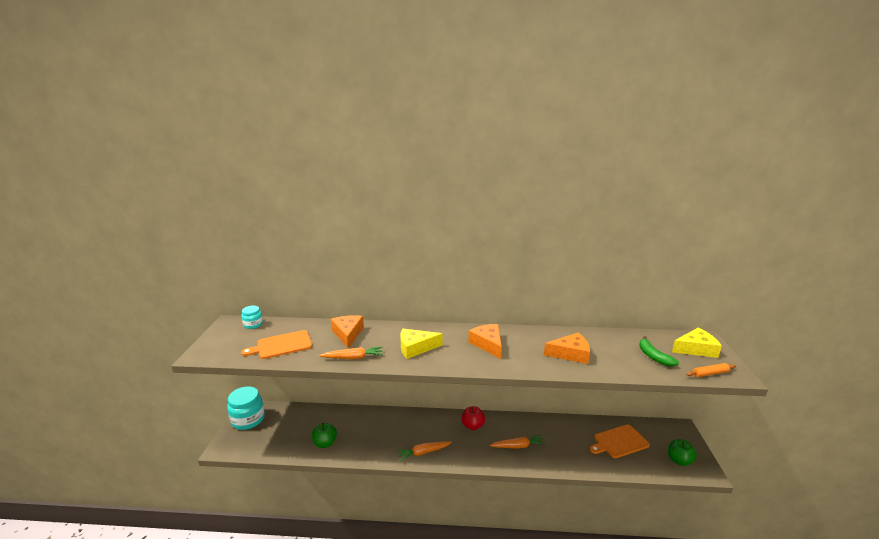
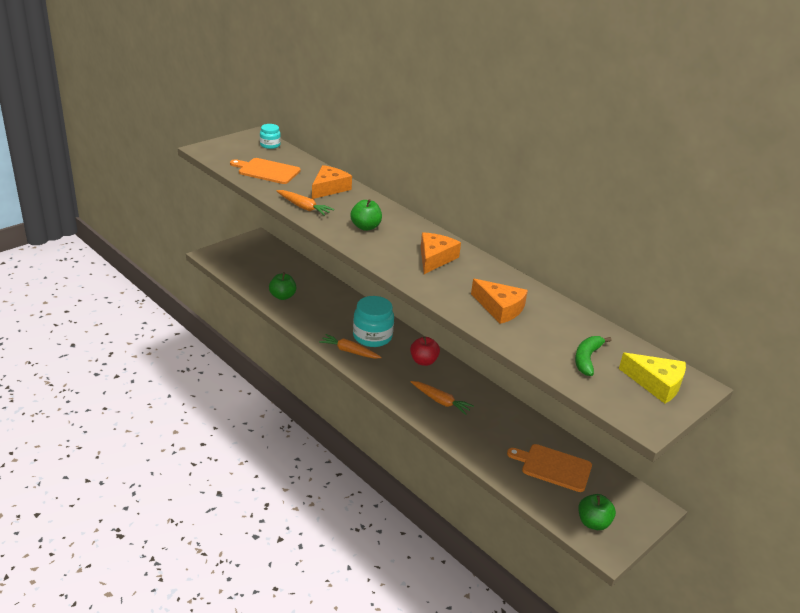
camera: 40 degrees right, 10 degrees up
(248, 419) = (249, 245): turquoise jar -> turquoise jar (372, 336)
(415, 348) = (365, 227): yellow cheese -> green apple
(710, 373) = (617, 405): orange rolling pin -> none

